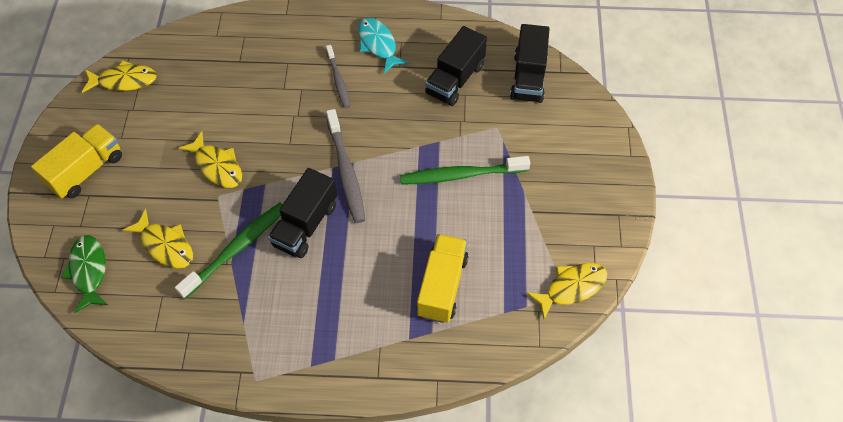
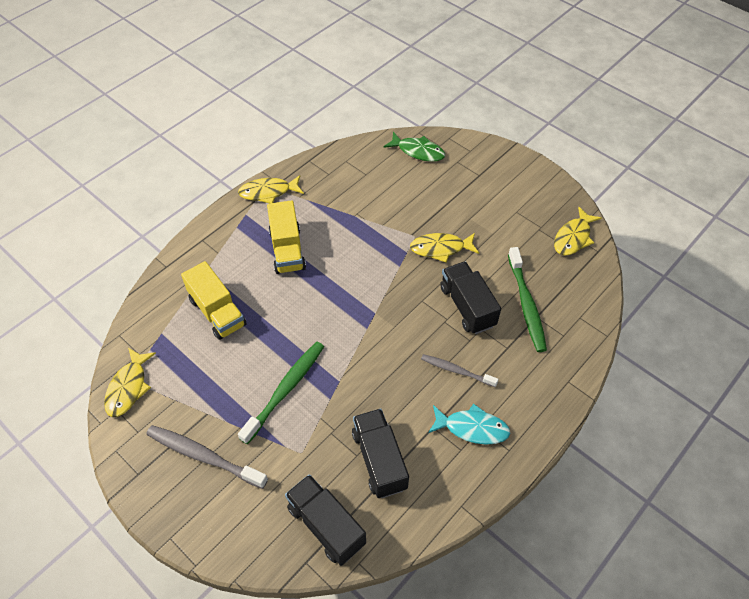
camera: 130 degrees right, 5 degrees down
(86, 171) = (501, 182): yellow truck -> yellow truck (287, 250)
(165, 245) = (401, 192): yellow fish -> yellow fish (268, 192)
(236, 249) = (362, 224): green toothbrush -> green toothbrush (526, 304)
(305, 225) = (343, 268): black truck -> black truck (467, 306)
(346, 171) = (363, 318): grey toothbrush -> grey toothbrush (204, 456)

